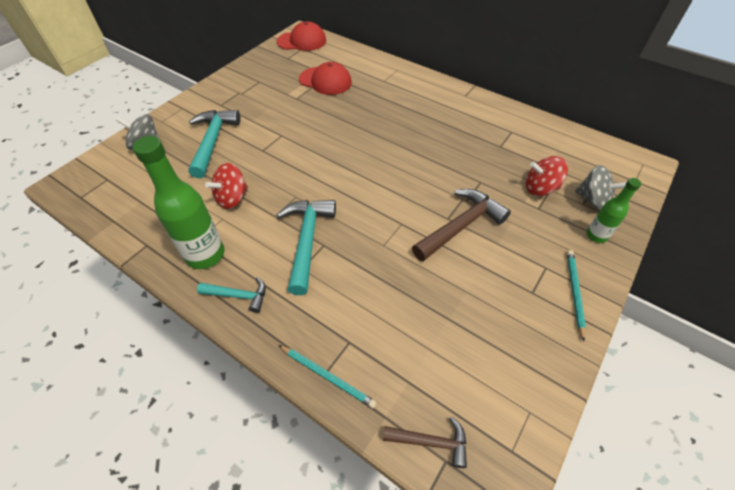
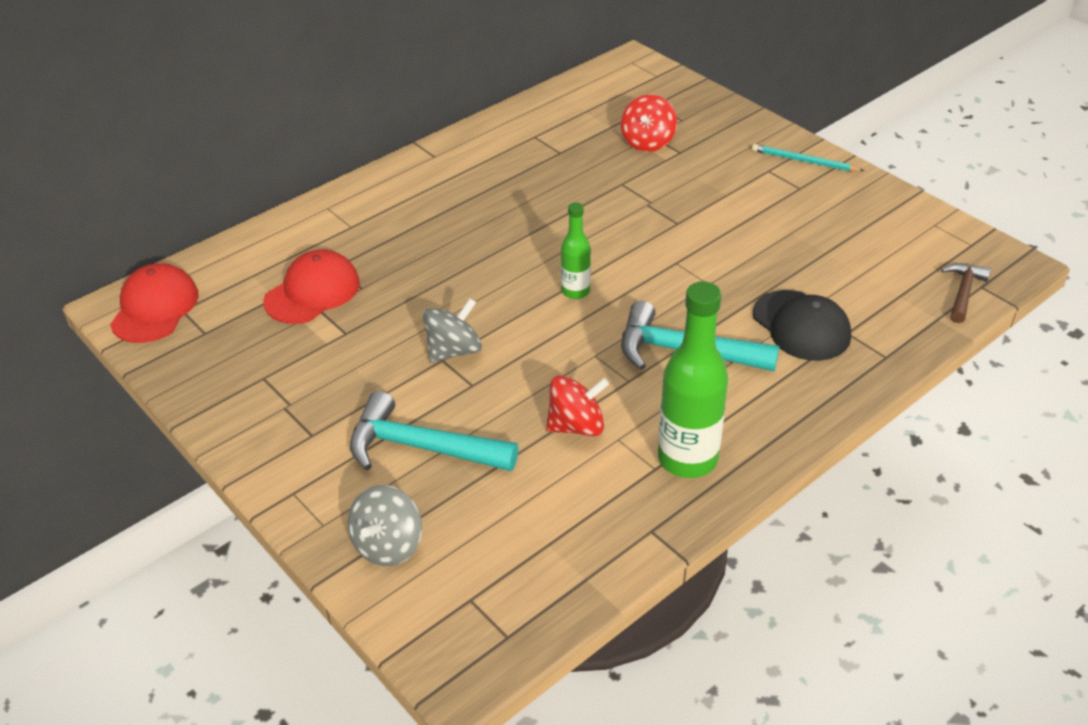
camera: 75 degrees left, 10 degrees down
(232, 198) = (576, 426): red spinning top -> red spinning top turned 75 degrees counterclockwise
(238, 296) = (767, 425): turquoise hammer -> none
(327, 376) = (890, 355): turquoise pencil -> none
(349, 308) = (801, 326): none -> black cap
(461, 226) = (693, 215): brown hammer -> none
(593, 200) = (678, 112): grey spinning top -> grey spinning top (454, 351)
(596, 235) = (731, 125): green bottle -> green bottle (575, 291)

